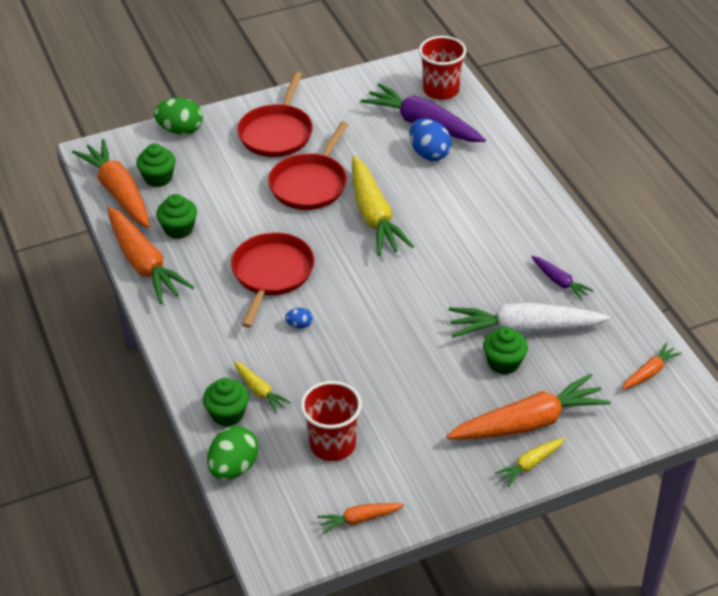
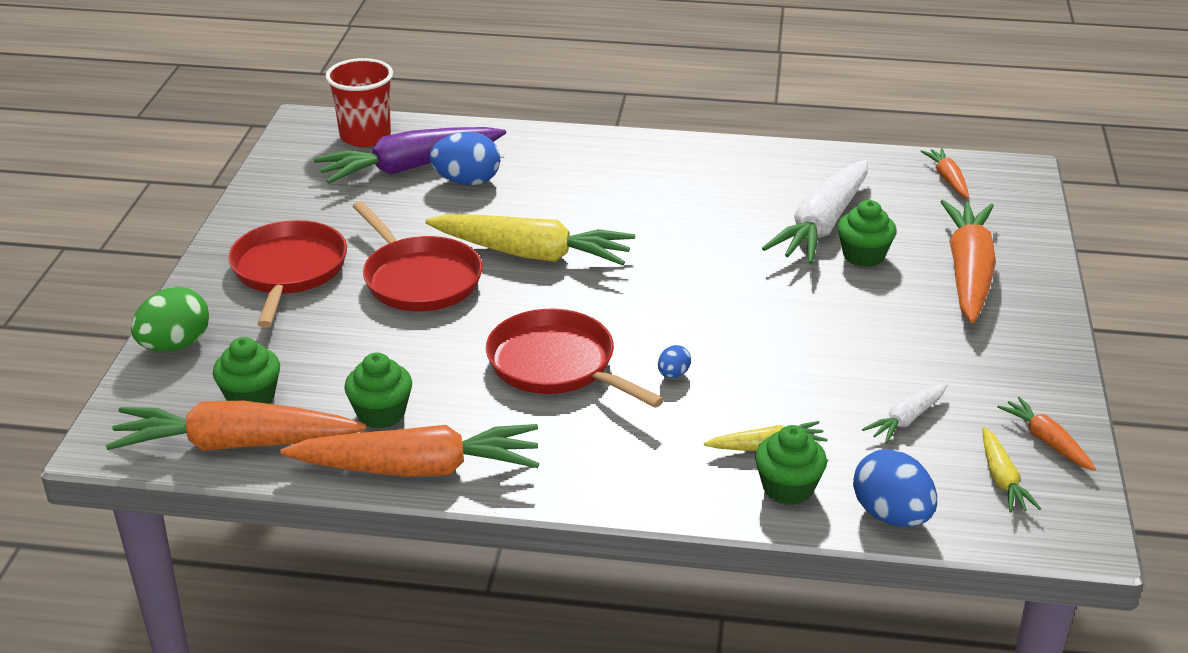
camera: 60 degrees left, 10 degrees down
(233, 467) = (891, 515): green egg -> blue egg
(277, 133) = (288, 271): red pan -> red pan turned 135 degrees counterclockwise
(332, 444) = (906, 419): red cup -> white carrot
(359, 519) = (1046, 441): orange carrot -> orange carrot turned 135 degrees clockwise
(530, 464) = (1032, 294): yellow carrot -> yellow carrot (1002, 479)
(559, 282) = (767, 179): purple carrot -> none

